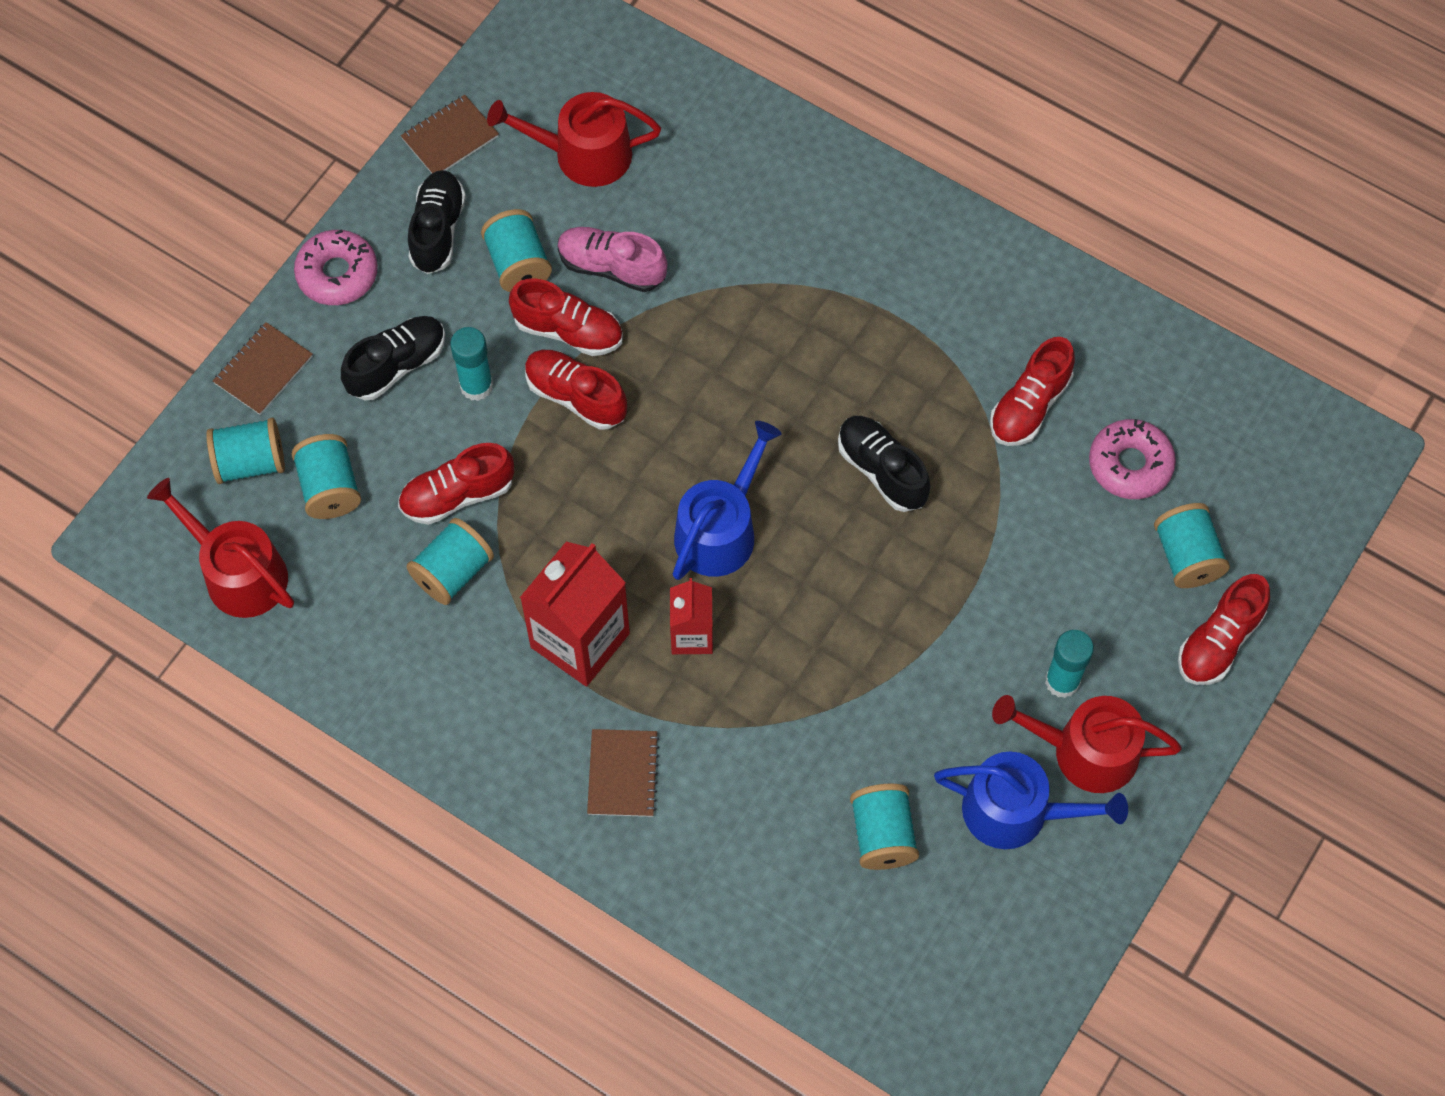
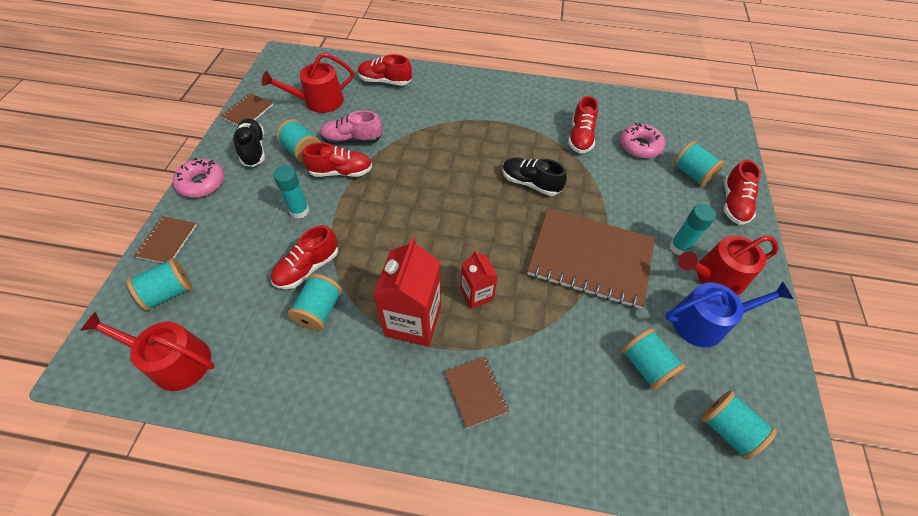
camera: 25 degrees left, 10 degrees down
(330, 488) = (226, 290): turquoise spool -> turquoise spool (727, 429)
(397, 365) = (249, 215): black shoe -> none
(576, 396) = (357, 199): red shoe -> red shoe (385, 81)
(720, 529) = (464, 236): blue watering can -> none
(901, 645) = (590, 259): none -> brown notebook

